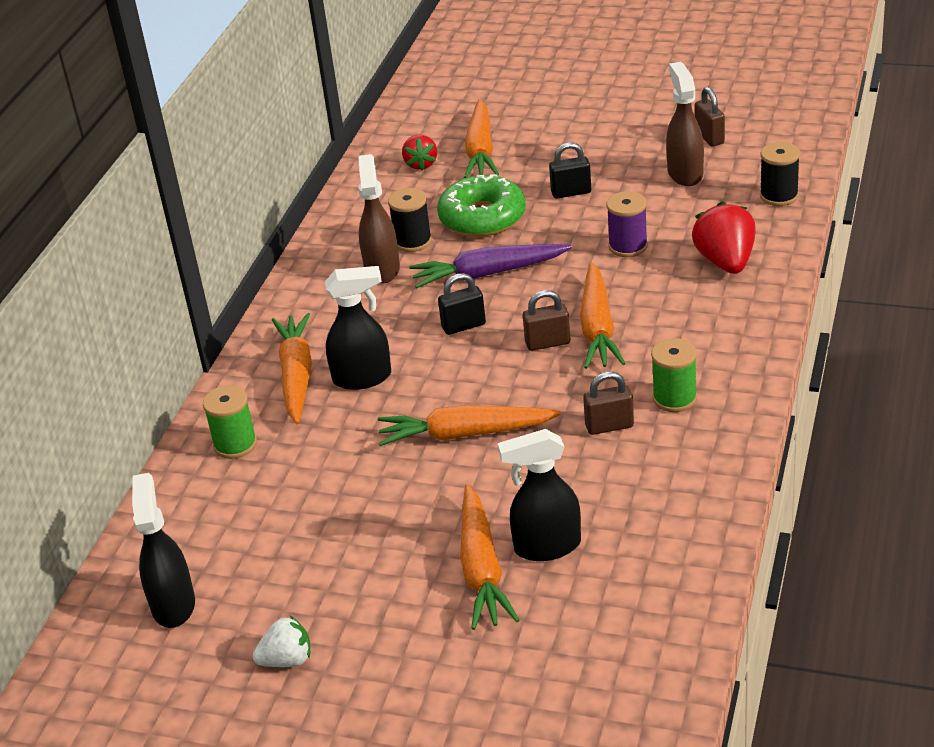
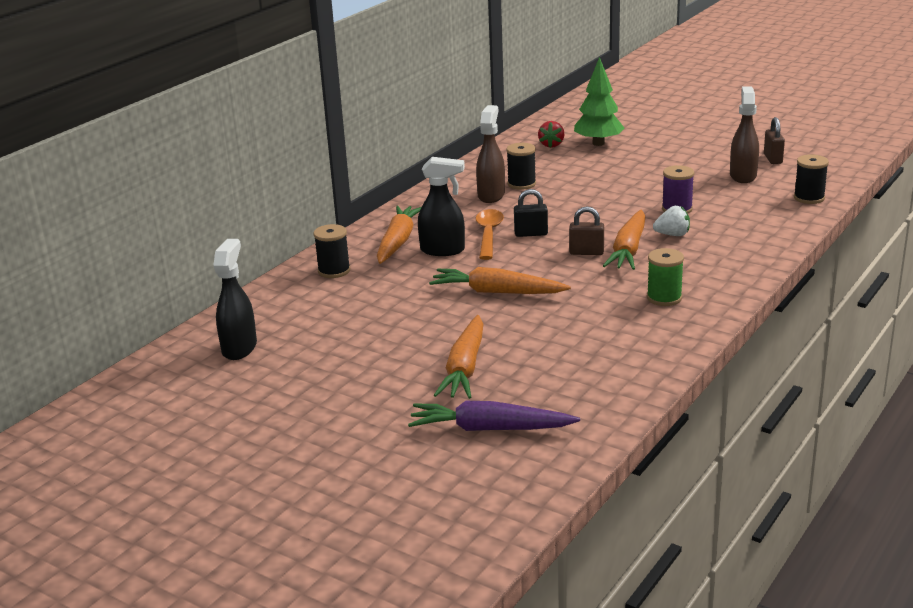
camera: 15 degrees right, 10 degrees down
(235, 444) = (334, 271): green spool -> black spool
(287, 660) = (297, 392): white strawberry -> white strawberry (672, 235)
(409, 338) = (488, 234): none -> orange spoon
(480, 150) = (598, 143): orange carrot -> green tree
(482, 217) = (579, 178): green donut -> none
(488, 273) = (565, 208): purple carrot -> purple carrot (489, 429)
(546, 546) = (519, 364): black spray bottle -> none
(571, 192) = (651, 174): black padlock -> none
(609, 426) = (605, 305): brown padlock -> none
(725, 262) = (747, 228): red strawberry -> none

